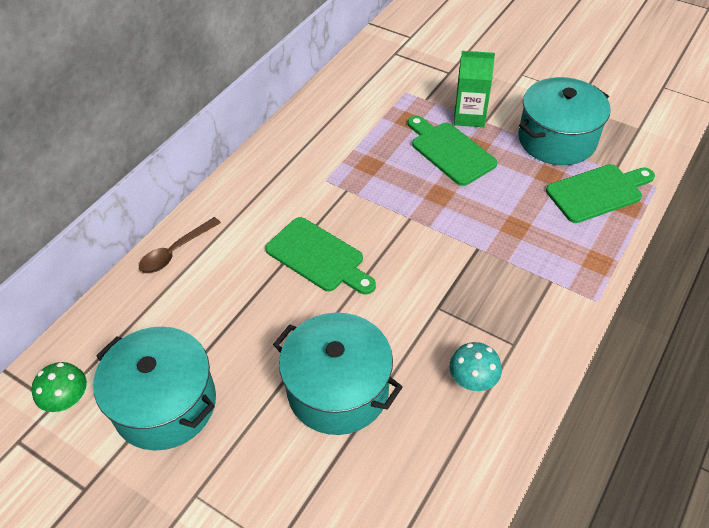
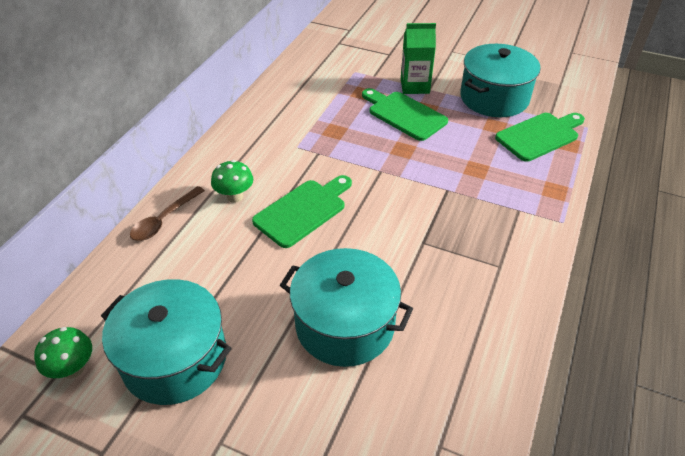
camera: 10 degrees left, 5 degrees down
(251, 232) = (235, 196): none -> green mushroom
(318, 257) = (303, 211): green cutting board -> green cutting board turned 75 degrees counterclockwise
(472, 381) = (469, 302): turquoise mushroom -> none

